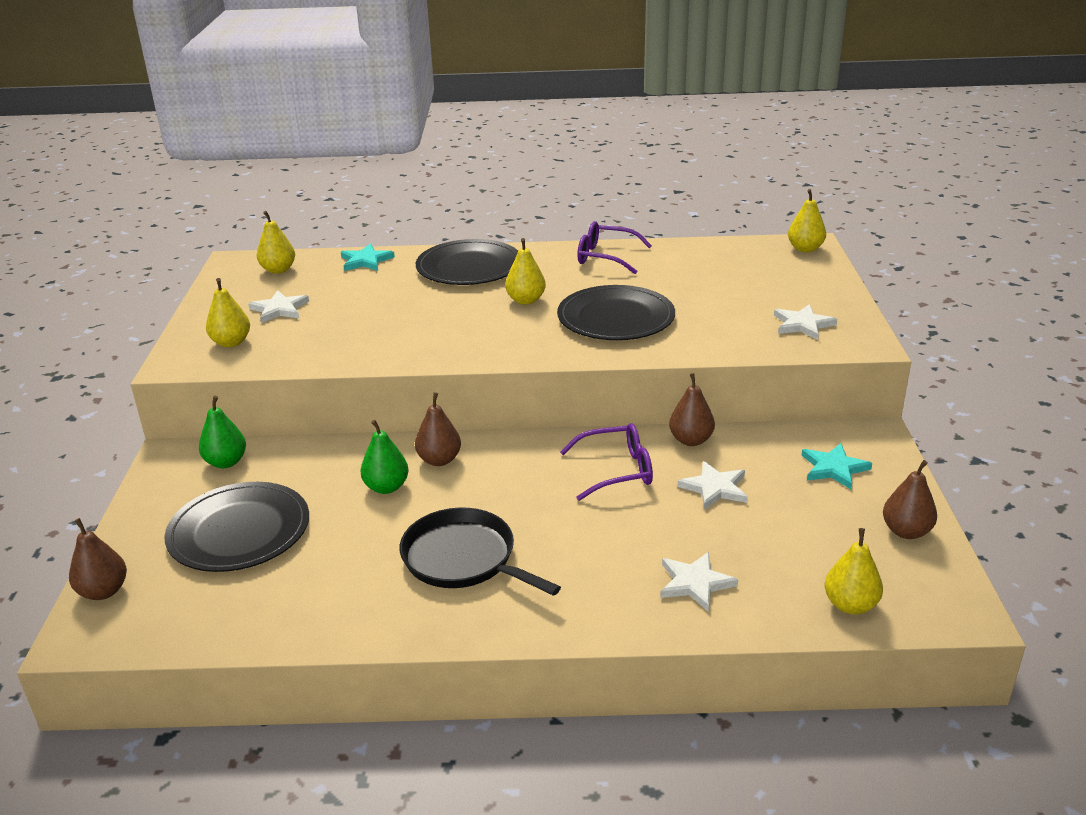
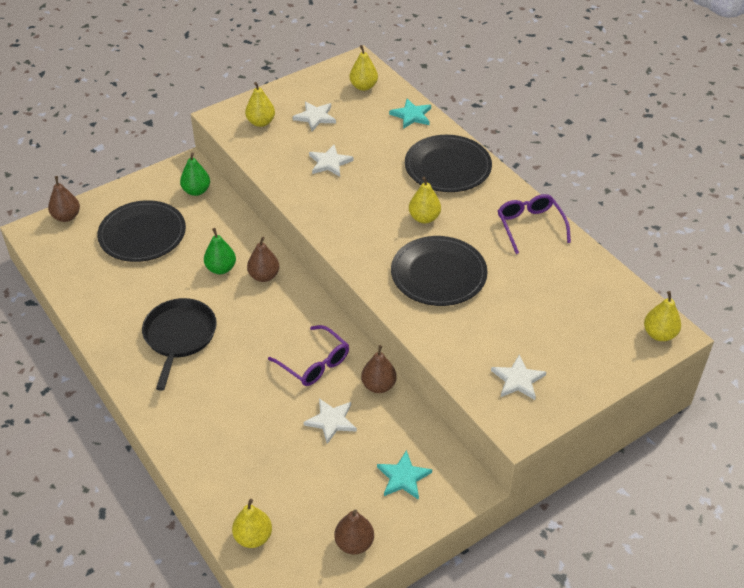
camera: 55 degrees right, 15 degrees up
(695, 583) = (225, 451): white star -> white star (329, 163)

